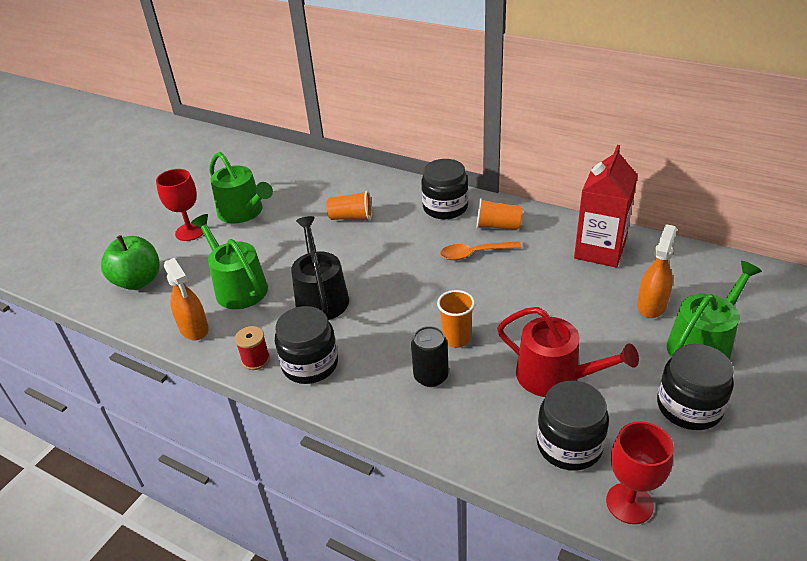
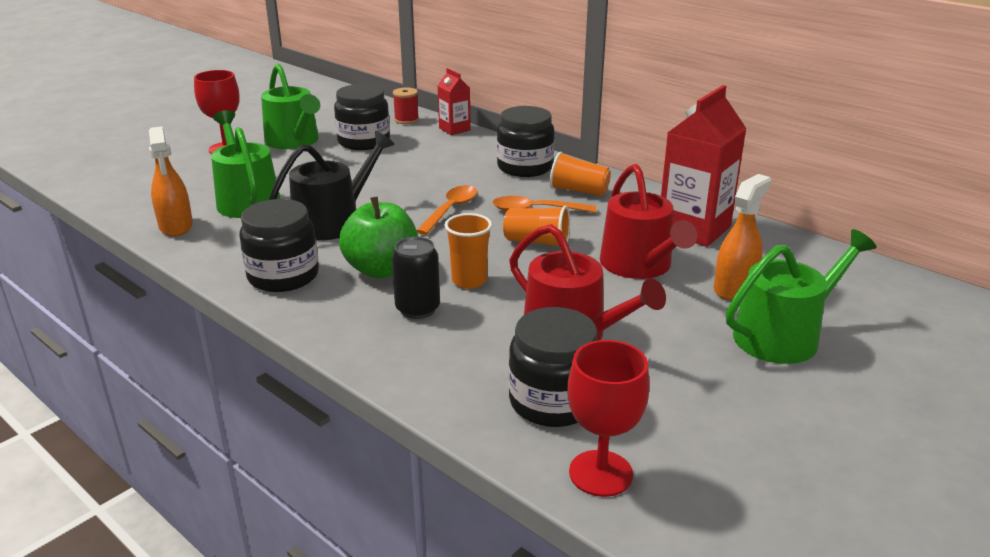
camera: 10 degrees right, 10 degrees down
(138, 281) = (144, 180): green apple -> green apple (382, 269)
(256, 360) = (225, 262): red spool -> red spool (406, 120)
(321, 297) = (333, 221): black watering can -> black watering can turned 45 degrees clockwise
(351, 217) = (411, 161): orange cup -> orange cup (537, 242)
(370, 174) = (454, 129): none -> red carton
(408, 266) = (451, 210): none -> orange spoon
(575, 297) = (639, 265): none -> red watering can
(689, 407) = (733, 392): black jar -> black jar (364, 141)

